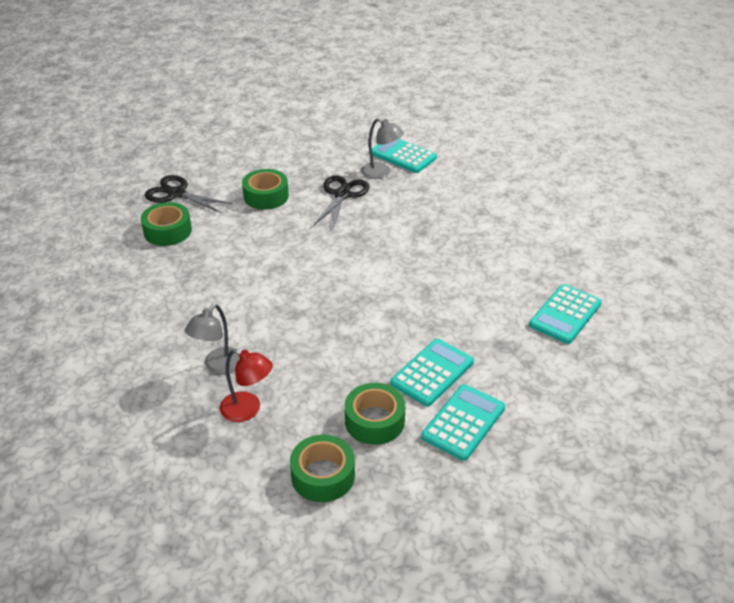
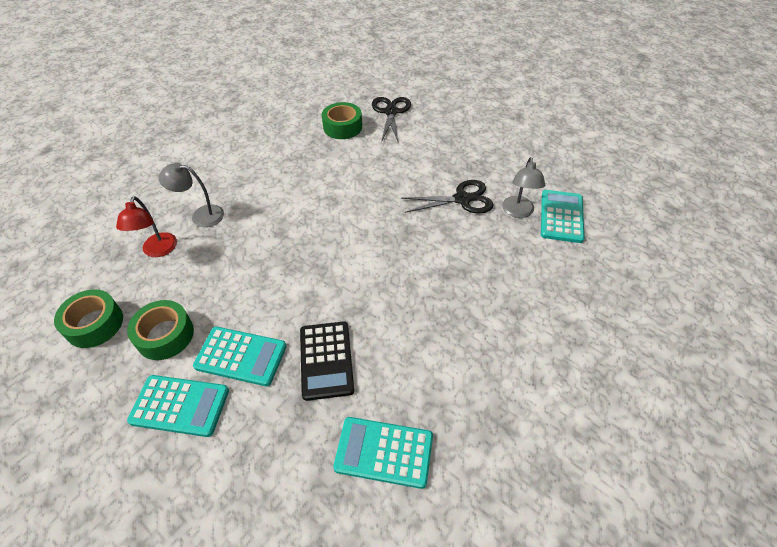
camera: 65 degrees right, 10 degrees up
(266, 196) = (423, 156): green tape -> none
(467, 322) = (326, 360): none -> black calculator

